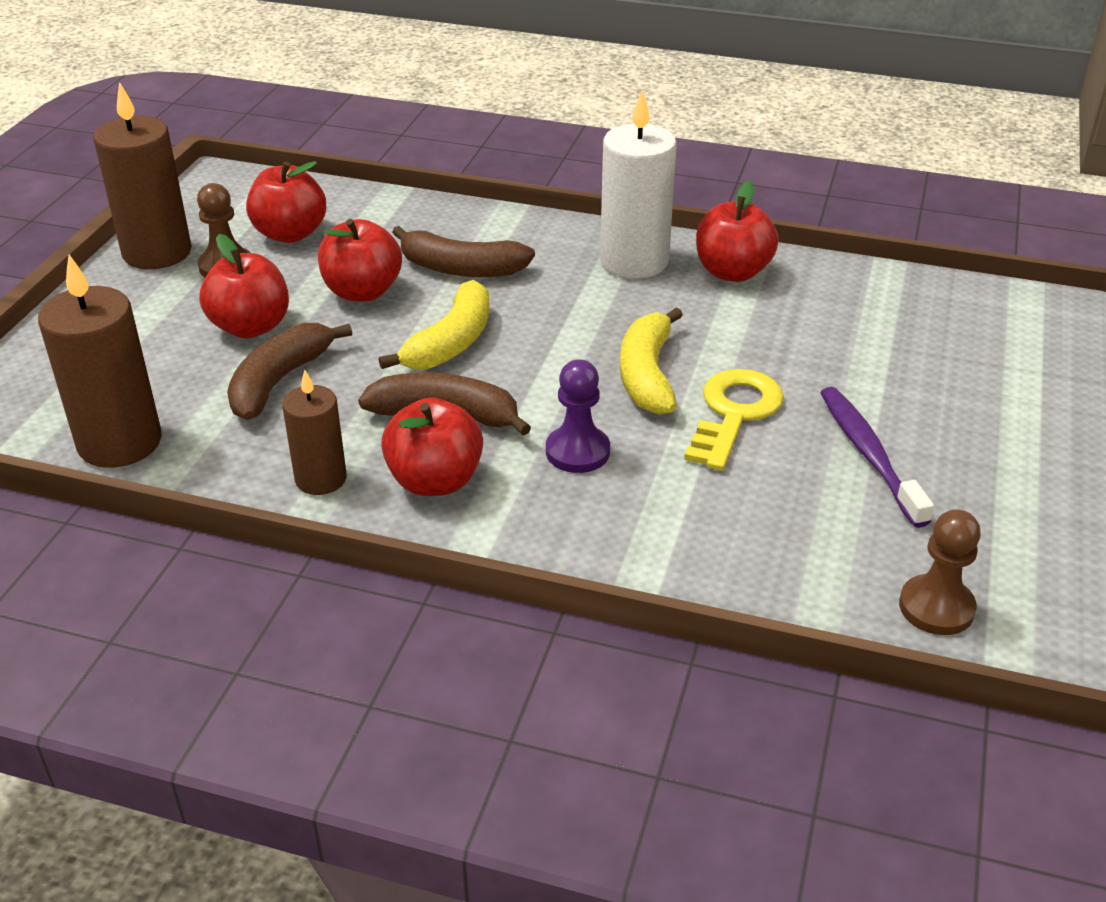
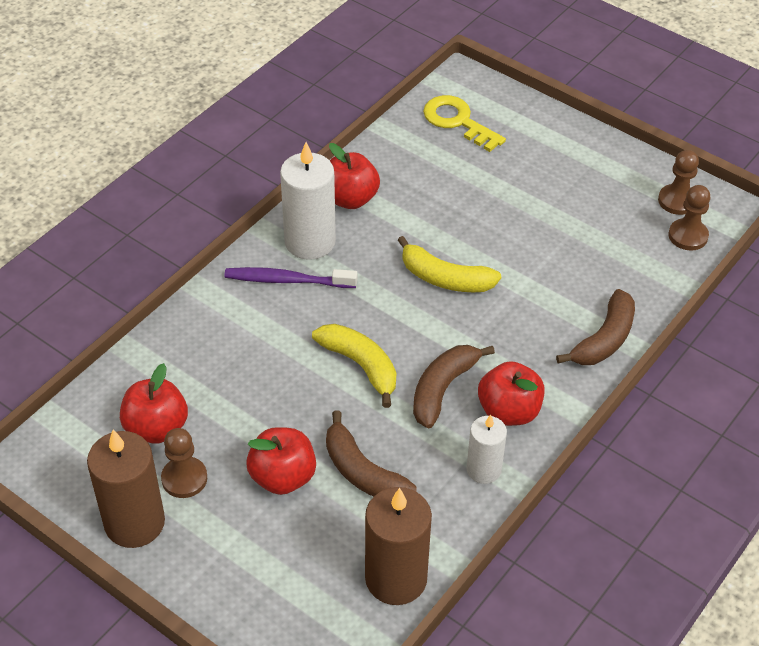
camera: 70 degrees left, 10 degrees up
(321, 479) = (483, 469): brown candle -> white candle
(362, 292) = (269, 400): red apple -> none
(461, 268) = (268, 336): brown banana -> brown banana (604, 339)
(577, 452) = (508, 335): purple pawn -> none
(734, 414) = (501, 253): yellow key -> yellow key (458, 121)
(869, 455) = (562, 211): purple toothbrush -> purple toothbrush (287, 280)
(1011, 579) = (677, 201): none -> brown pawn

